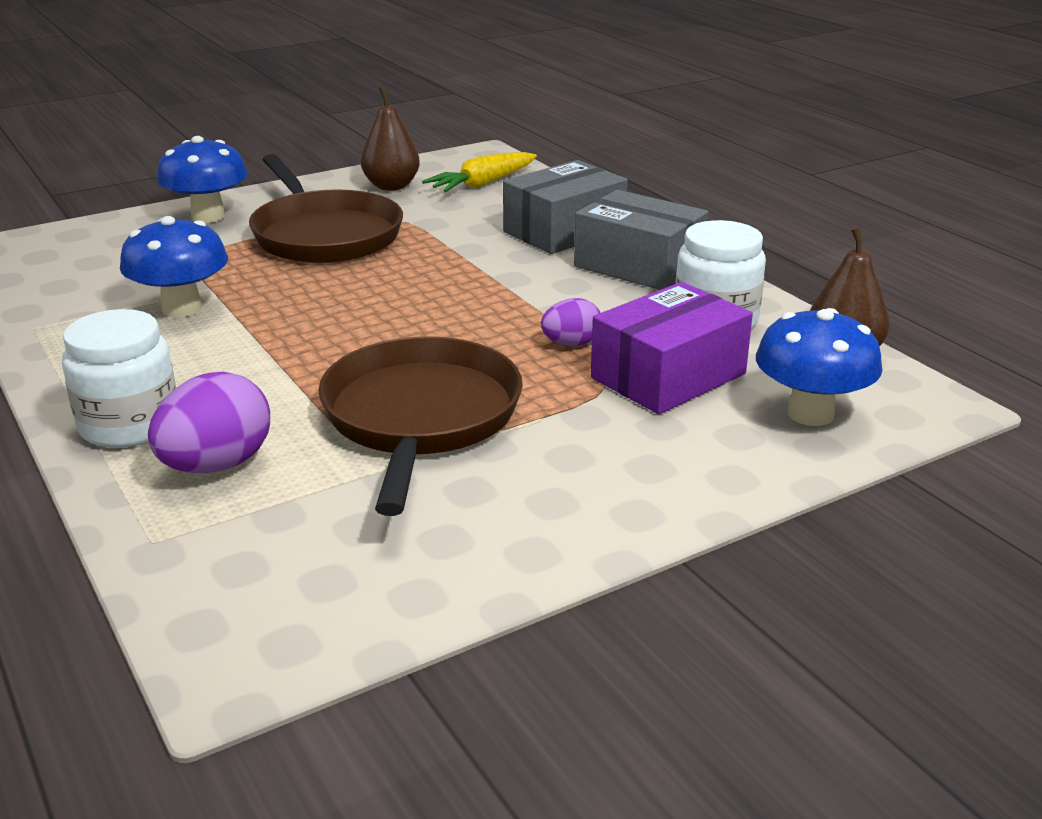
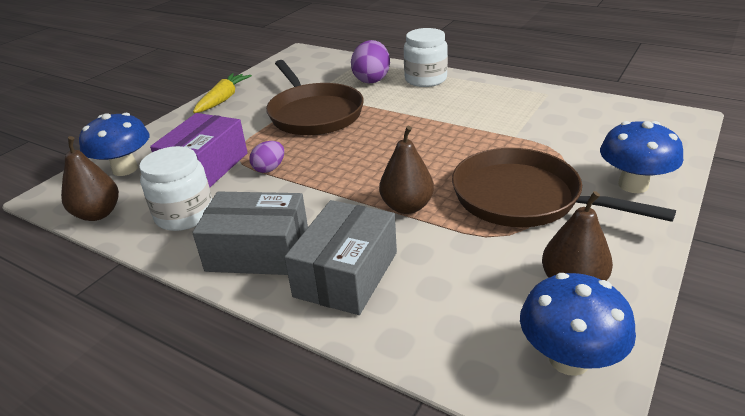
camera: 155 degrees right, 5 degrees up
(182, 308) = (502, 121): blue mushroom -> blue mushroom (569, 359)
(447, 258) = (407, 206): none -> brown pear
(482, 184) = (495, 327): yellow carrot -> yellow carrot (223, 99)

